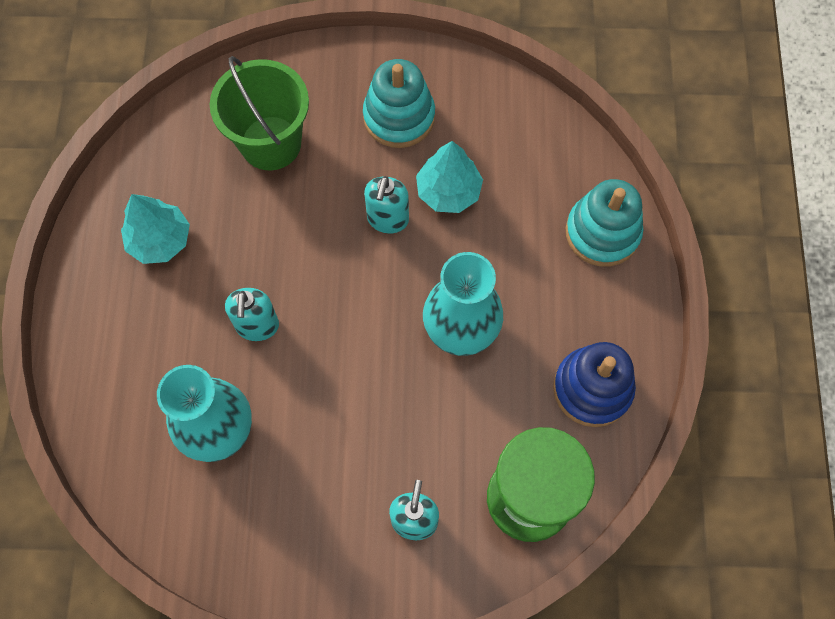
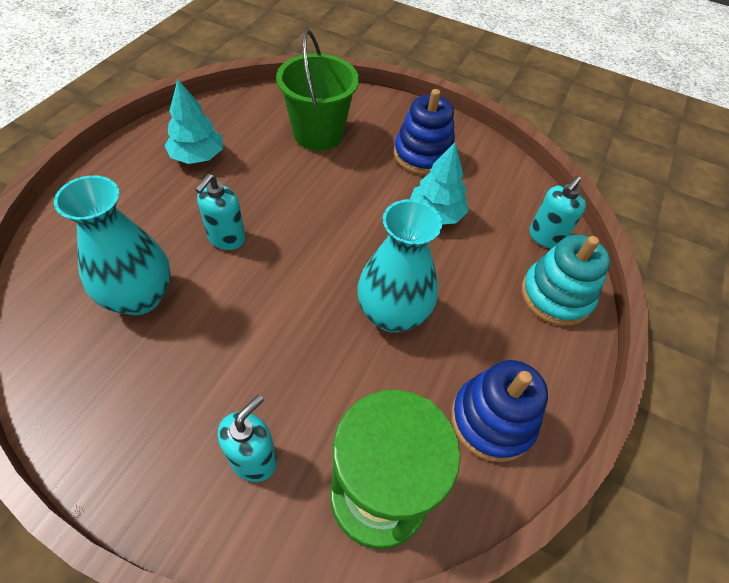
camera: 20 degrees right, 15 degrees down
(387, 219) = (376, 212): turquoise soap dispenser -> turquoise soap dispenser (545, 237)
(399, 117) = (422, 155): turquoise stacking toy -> blue stacking toy

